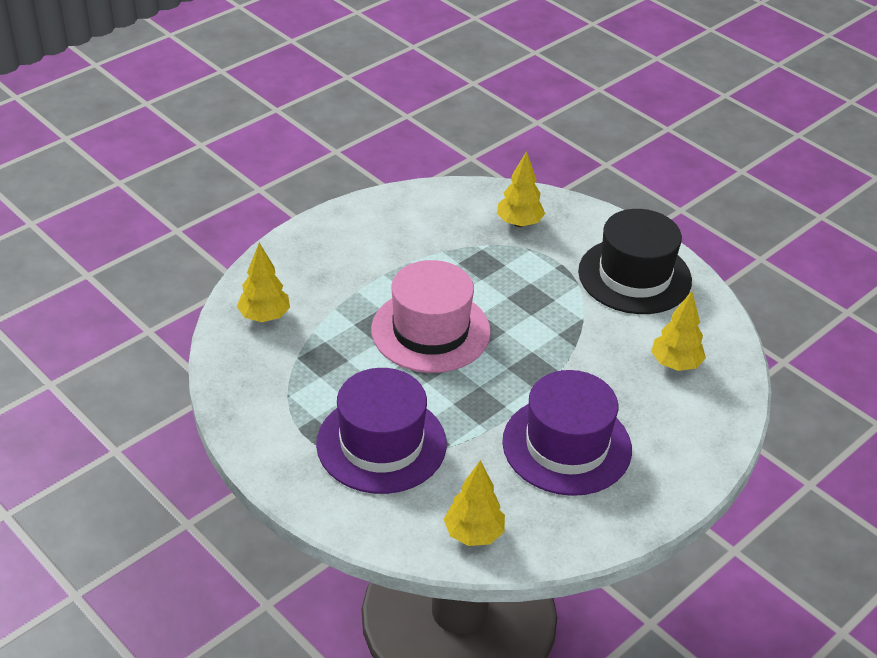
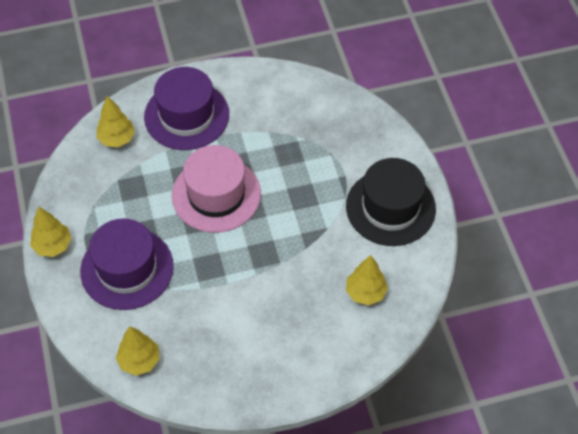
camera: 30 degrees right, 15 degrees up
(519, 223) = (339, 129): yellow tree -> yellow tree (53, 246)
(566, 445) = (244, 323): purple hat -> purple hat (186, 115)

